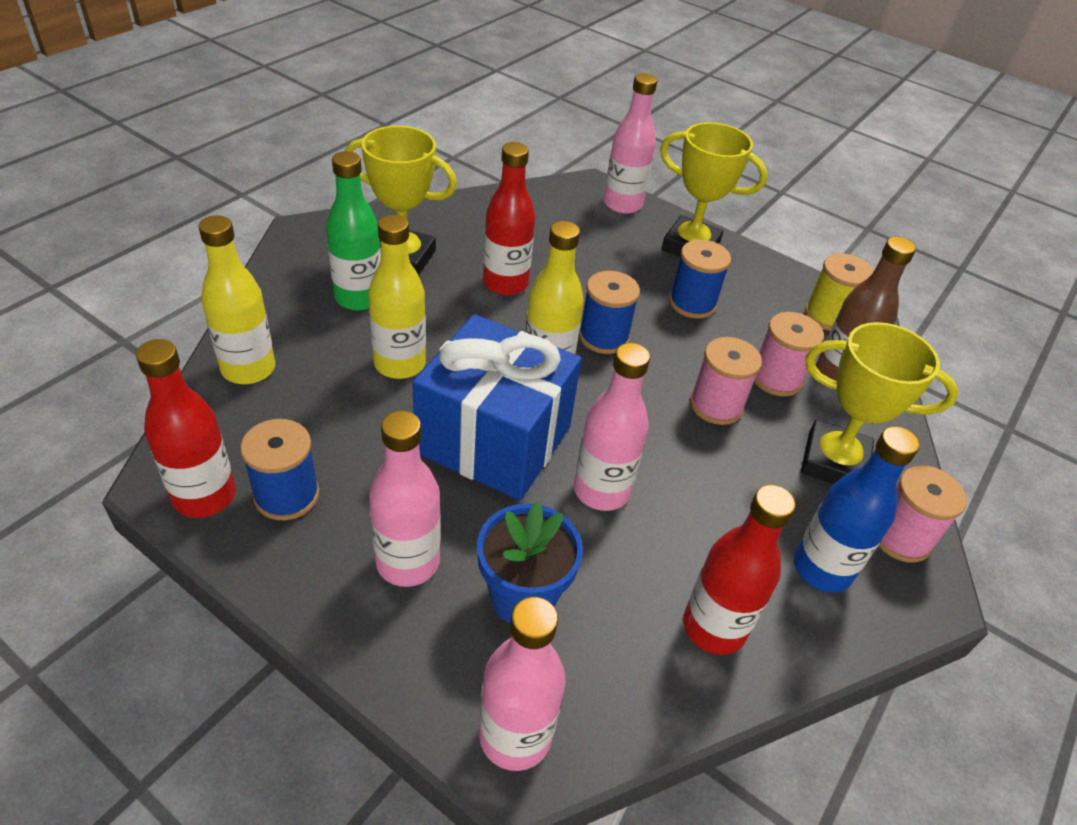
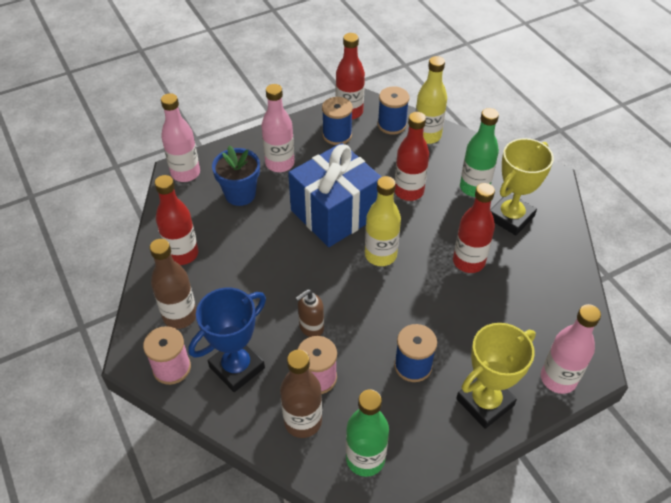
camera: 120 degrees right, 5 degrees up
(400, 364) = (408, 191): yellow bottle -> red bottle
(601, 490) = (279, 244): pink bottle -> none
(603, 337) = (396, 294): blue spool -> blue spool (392, 125)
(716, 405) = (311, 327): pink spool -> brown soap dispenser
(822, 569) = (180, 316): blue bottle -> brown bottle
(827, 316) = (365, 459): yellow spool -> green bottle
(834, 462) = (237, 367): yellow trophy -> blue trophy

